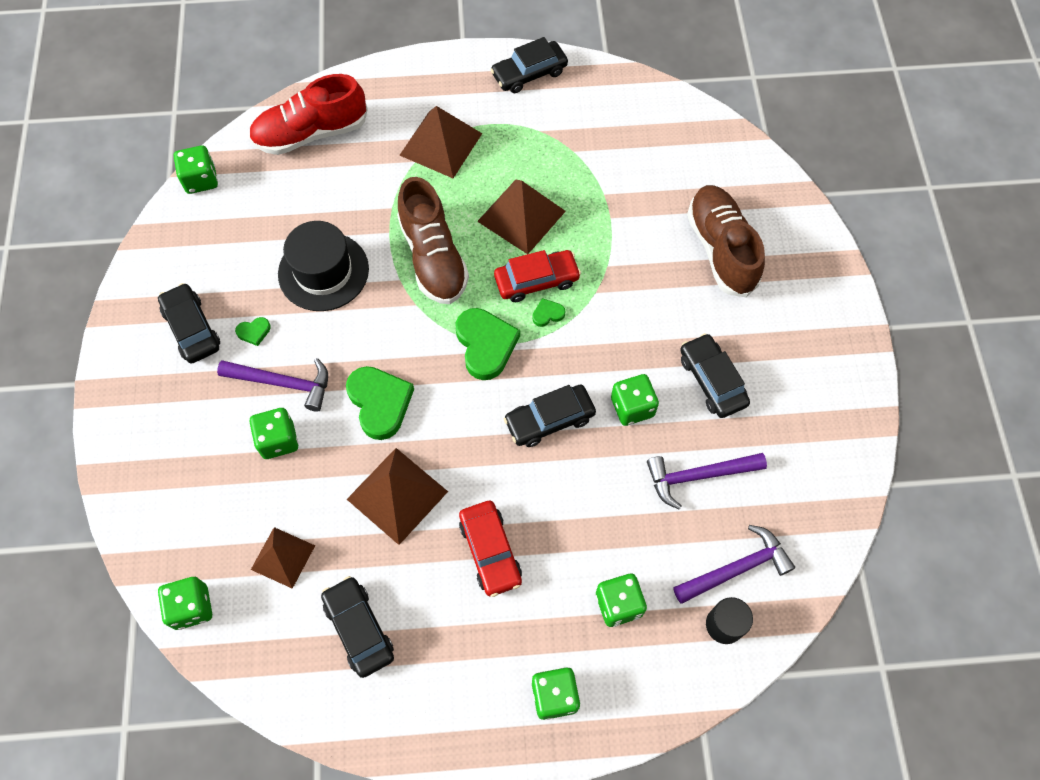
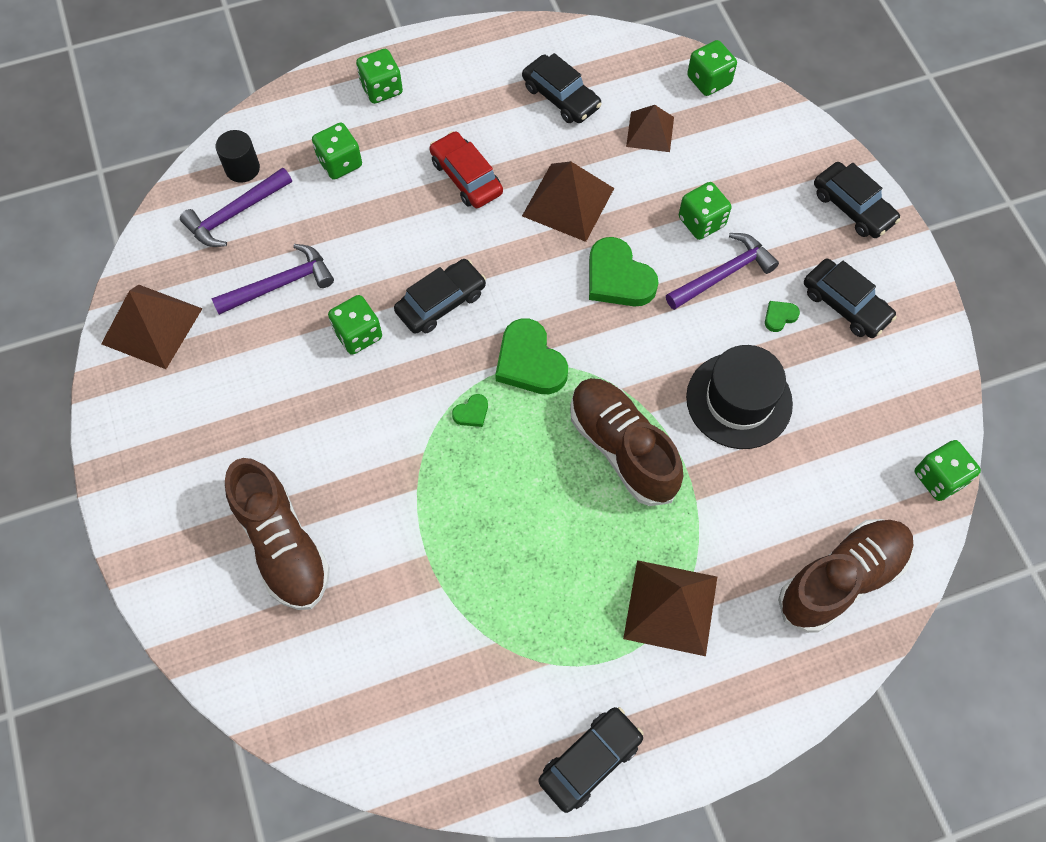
camera: 165 degrees right, 0 degrees up
(283, 383) = (723, 274): purple hammer -> purple hammer turned 150 degrees clockwise
(311, 133) = (841, 579): red shoe -> brown shoe
(521, 216) = (536, 528): brown pyramid -> brown pyramid (152, 326)
(536, 280) = (494, 449): red car -> none
(712, 380) = (276, 382): black car -> black car (852, 207)

